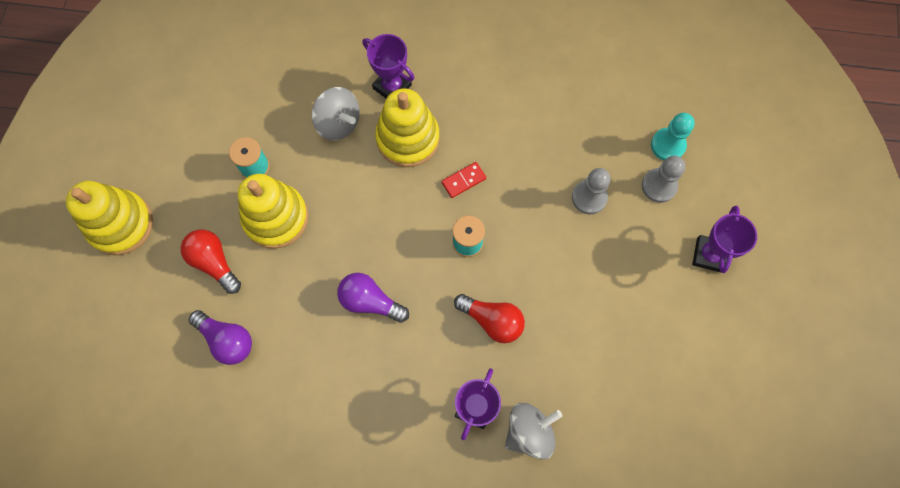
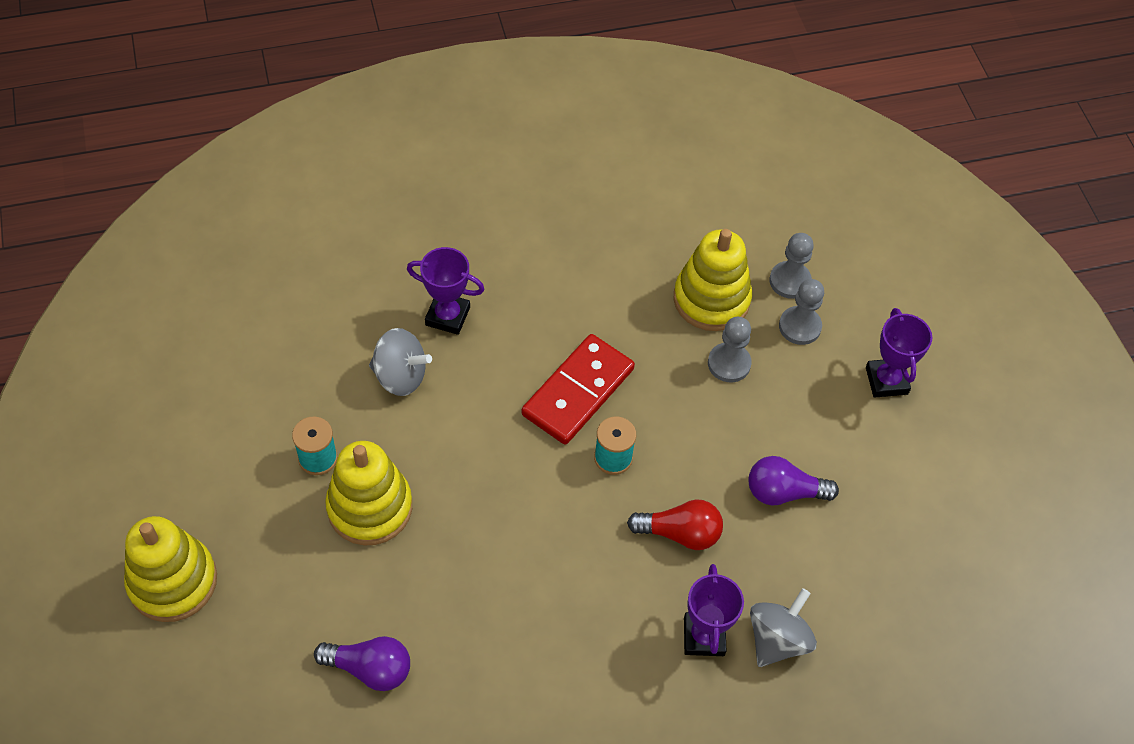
camera: 25 degrees left, 15 degrees down
(214, 262) = (314, 585): red light bulb -> none
(370, 301) = (527, 562): purple light bulb -> purple light bulb (784, 492)
(408, 138) = (492, 367): yellow stacking toy -> yellow stacking toy (711, 299)
(463, 180) = (578, 392): red domino -> red domino, size x2.24
(668, 145) = (790, 281): turquoise pawn -> grey pawn

